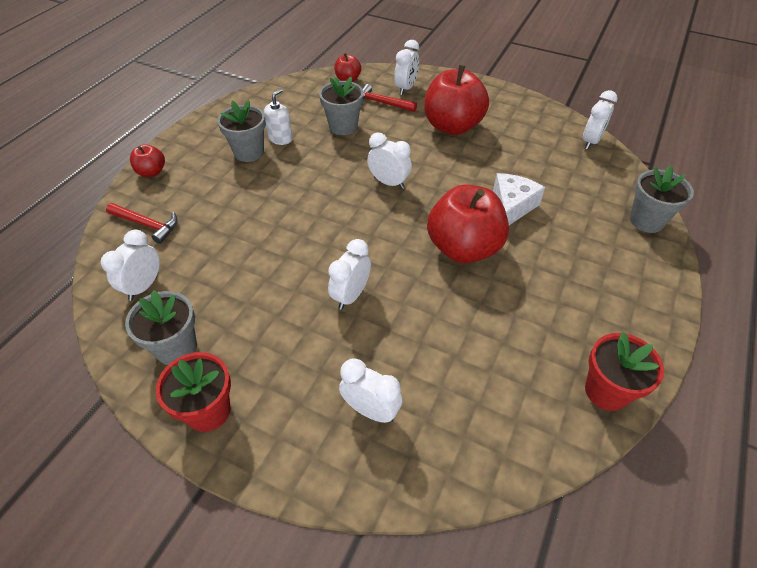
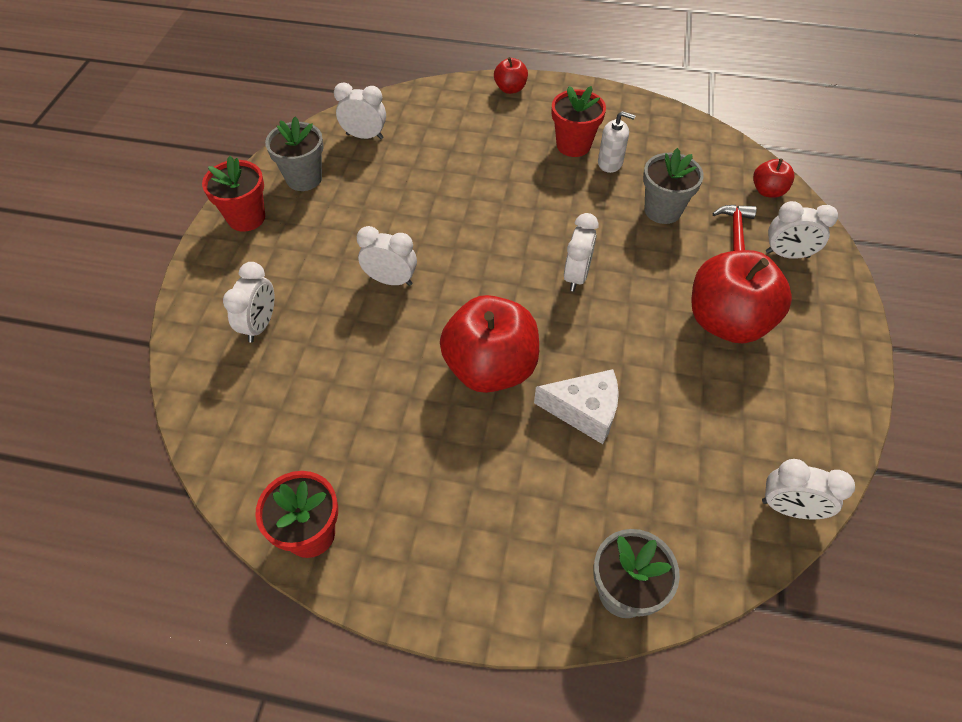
camera: 75 degrees right, 5 degrees up
(146, 224) = (438, 111): red hammer -> none
(249, 152) = (573, 145): grey flower pot -> red flower pot

